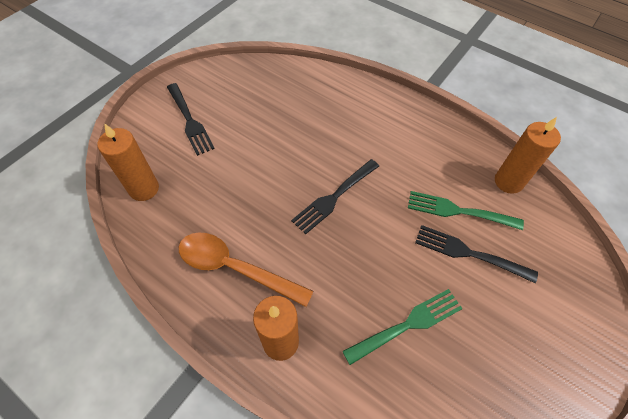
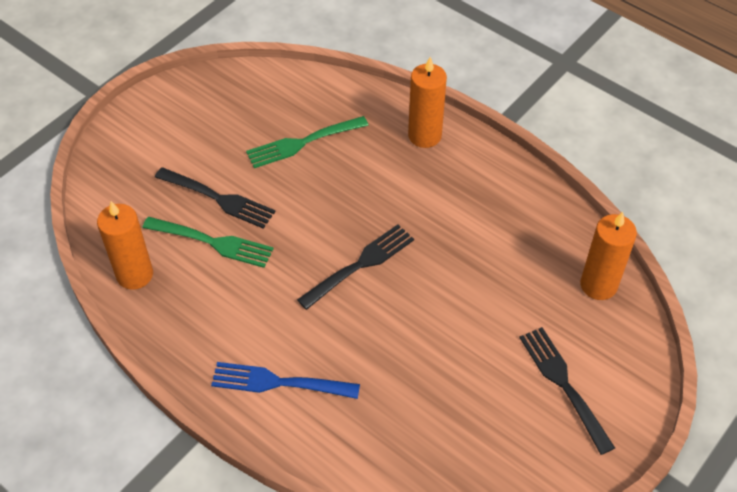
camera: 175 degrees left, 5 degrees down
(235, 268) = (473, 196): orange spoon -> none
(379, 115) = (279, 382): none -> blue fork

